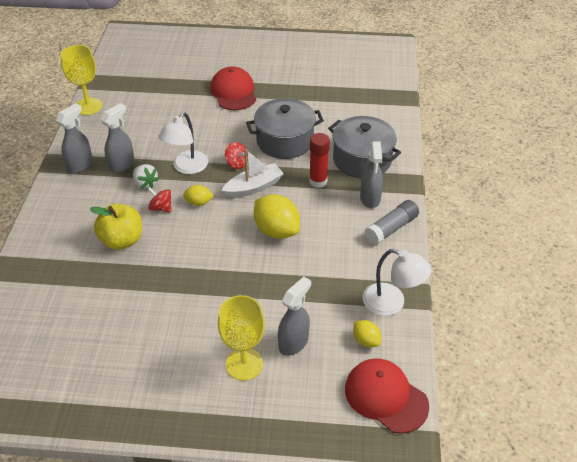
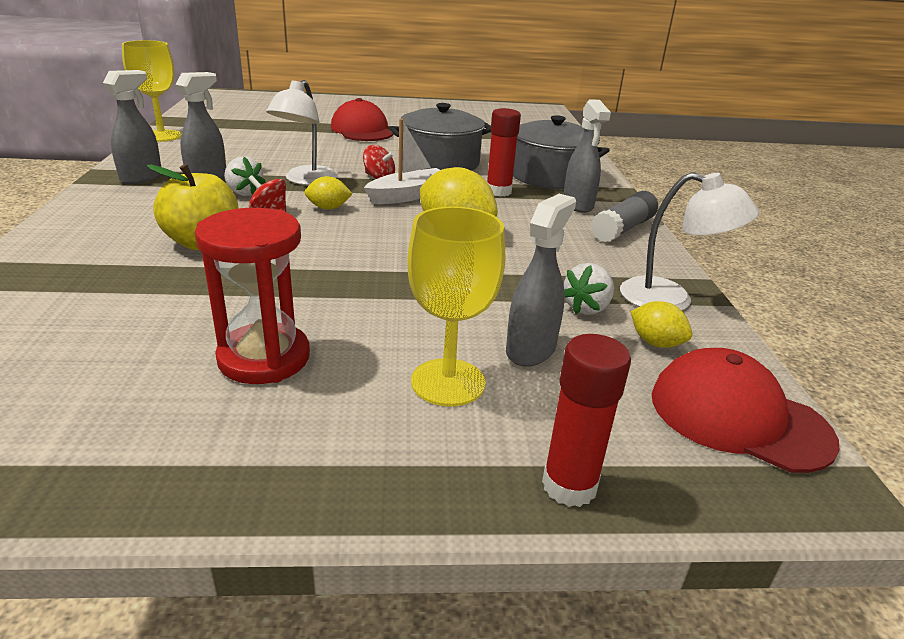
camera: 10 degrees left, 15 degrees down
(155, 342) = (264, 358): none -> red hourglass
(285, 431) = (569, 486): none -> red glue stick
(337, 309) = (587, 308): none -> white strawberry

